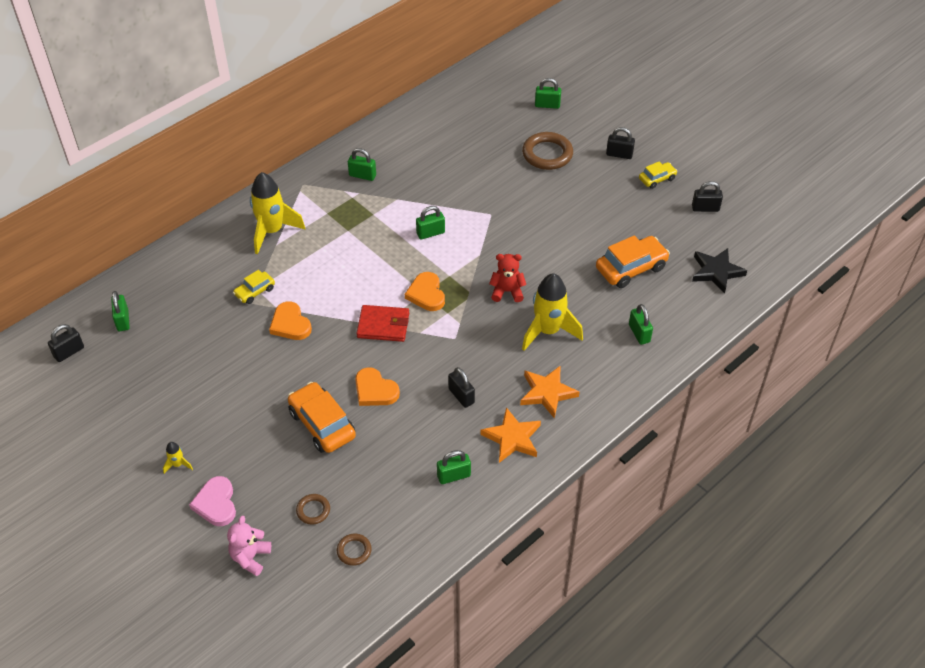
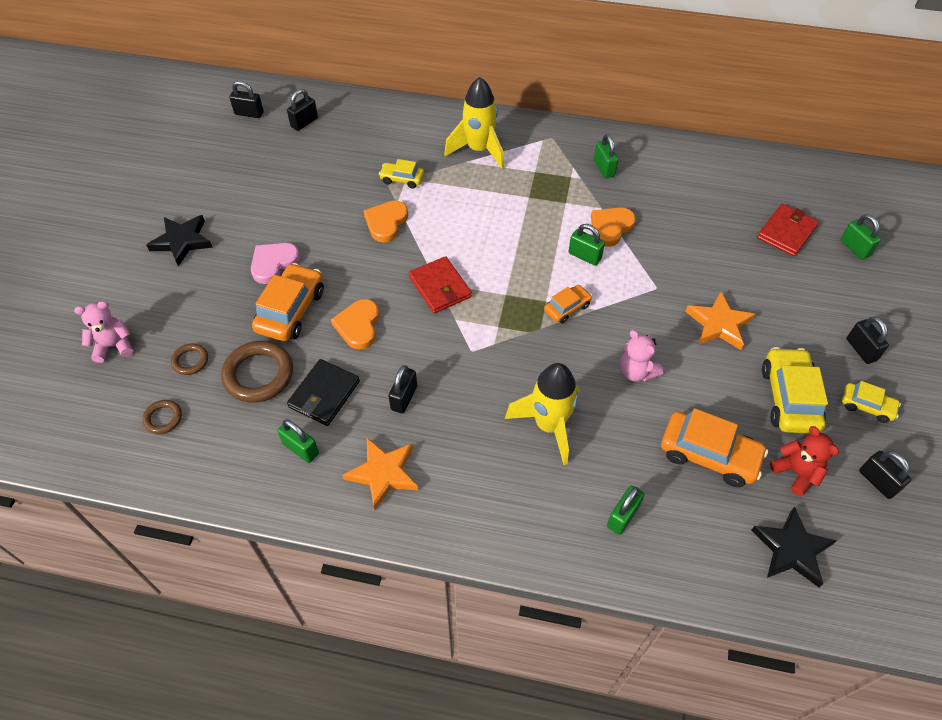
camera: 55 degrees right, 5 degrees up
(123, 320) = (304, 122): green padlock -> black padlock
(178, 464) = (182, 241): yellow rocket -> black star
(216, 503) = (157, 289): pink heart -> pink heart (273, 263)
(418, 440) = (324, 394): none -> black wallet
(426, 294) = (506, 297): orange heart -> orange heart (610, 227)
(465, 268) = (567, 308): none -> orange car
(506, 126) = (786, 232): none -> red wallet
(507, 291) = (569, 359): red teddy bear -> red teddy bear (796, 473)
(545, 264) = (636, 372): none -> pink teddy bear
(547, 154) = (787, 287): brown ring -> brown ring (258, 374)
(547, 393) = (466, 472): orange star -> orange star (719, 324)
(624, 207) = (789, 398): none -> yellow car

